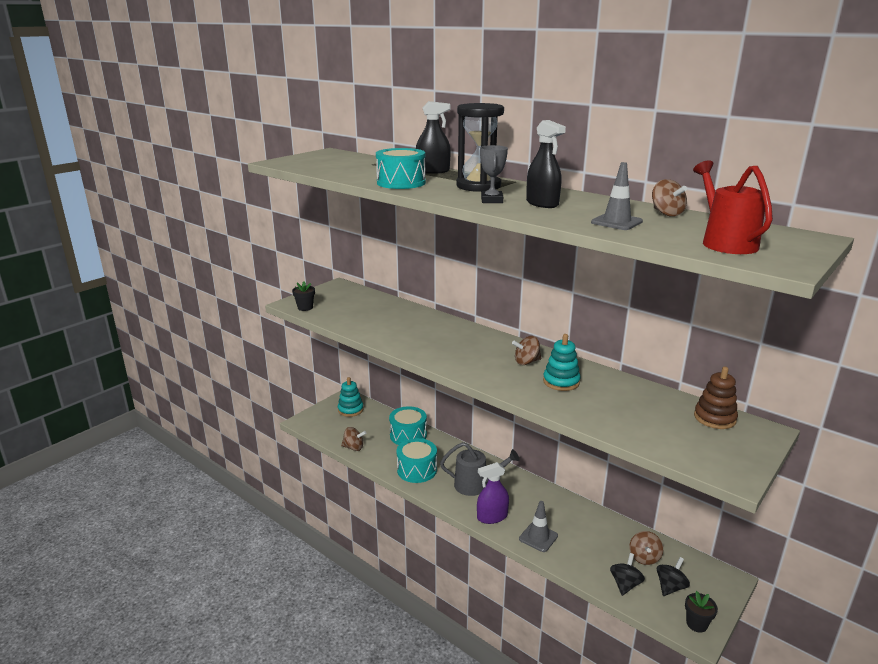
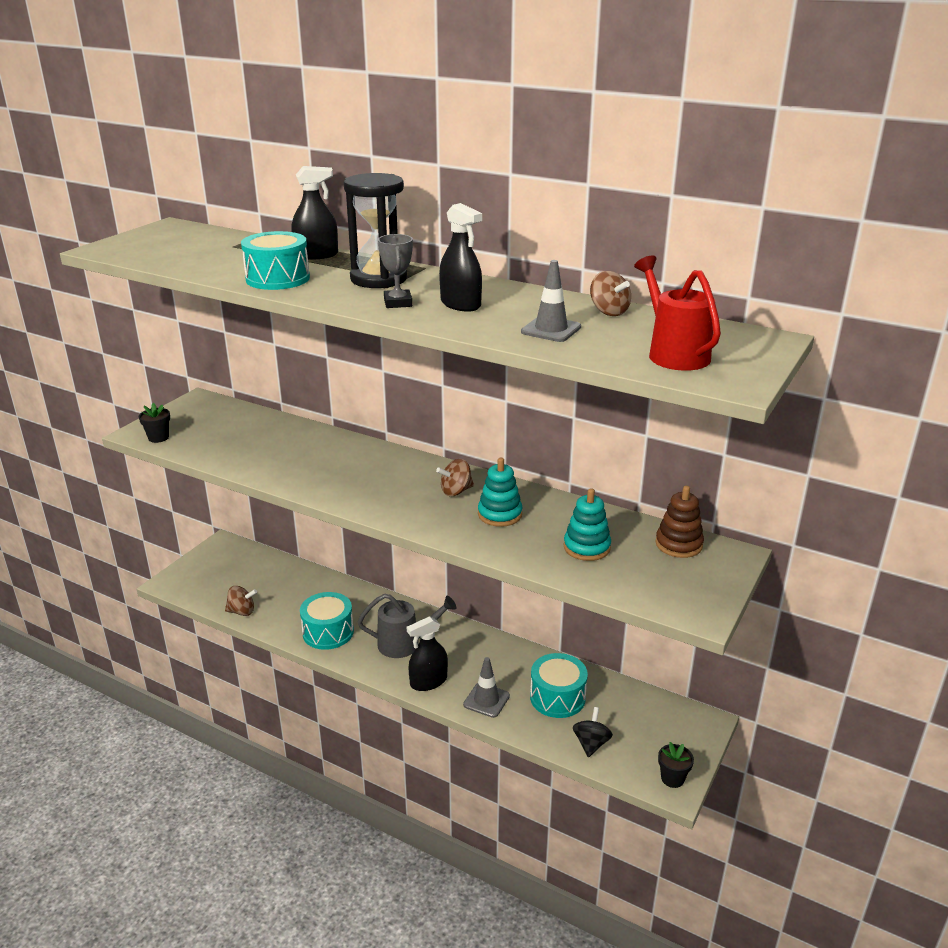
camera: 10 degrees left, 5 degrees up
(350, 410) = (230, 560): turquoise stacking toy -> turquoise stacking toy (587, 547)
(408, 435) = (311, 587): turquoise drum -> turquoise drum (557, 697)
(492, 517) = (428, 681): purple spray bottle -> black spray bottle
(644, 557) = (611, 709): brown spinning top -> none
(670, 587) = (642, 740): black spinning top -> none

